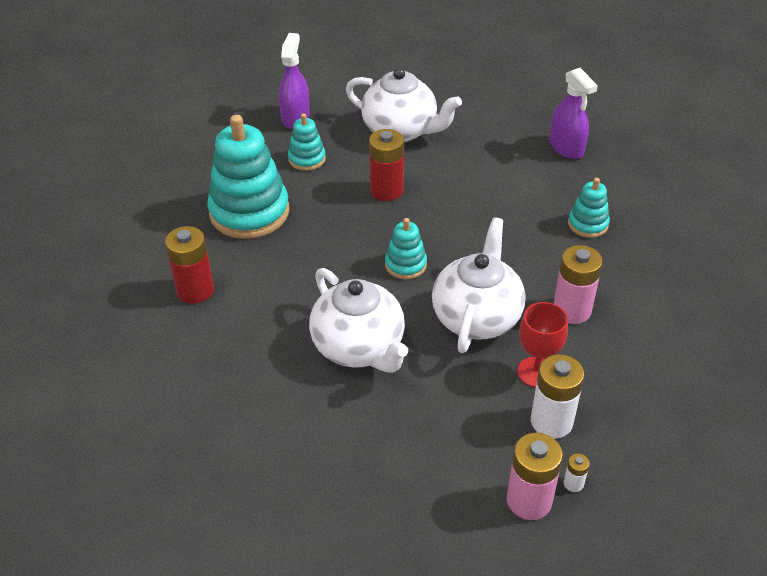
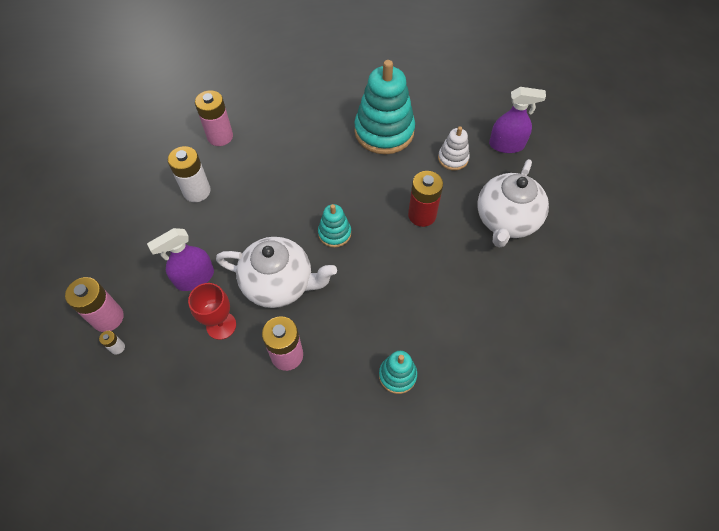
camera: 85 degrees right, 15 degrees up
(195, 290) = (302, 114): red battery -> none
(213, 385) = (220, 136): none -> pink battery
(307, 159) = (453, 158): turquoise stacking toy -> white stacking toy
(359, 347) = (249, 210): white teapot -> none
(551, 421) = (173, 335): white battery -> white battery (197, 191)
(566, 148) = (511, 362): purple spray bottle -> purple spray bottle (195, 278)

